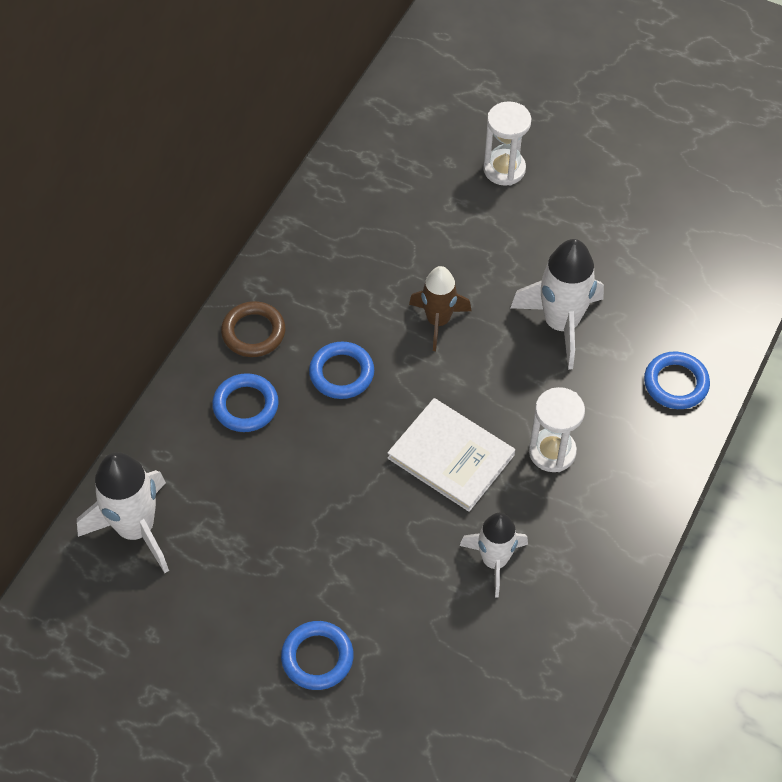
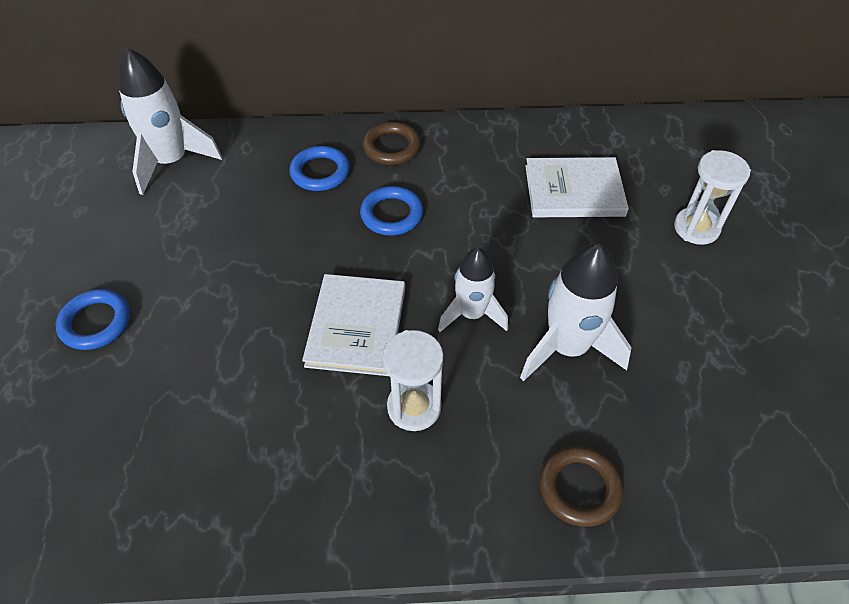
camera: 60 degrees right, 5 degrees down
(407, 225) = (574, 191): none -> white book
(438, 321) = (494, 253): brown rocket -> none
(494, 561) = (259, 414): white rocket -> white rocket (471, 314)
(676, 383) = (579, 488): blue ring -> brown ring

